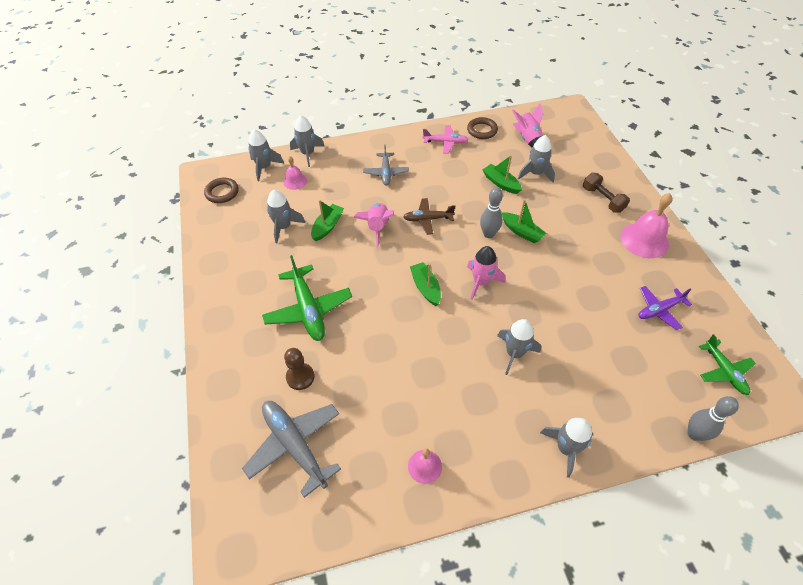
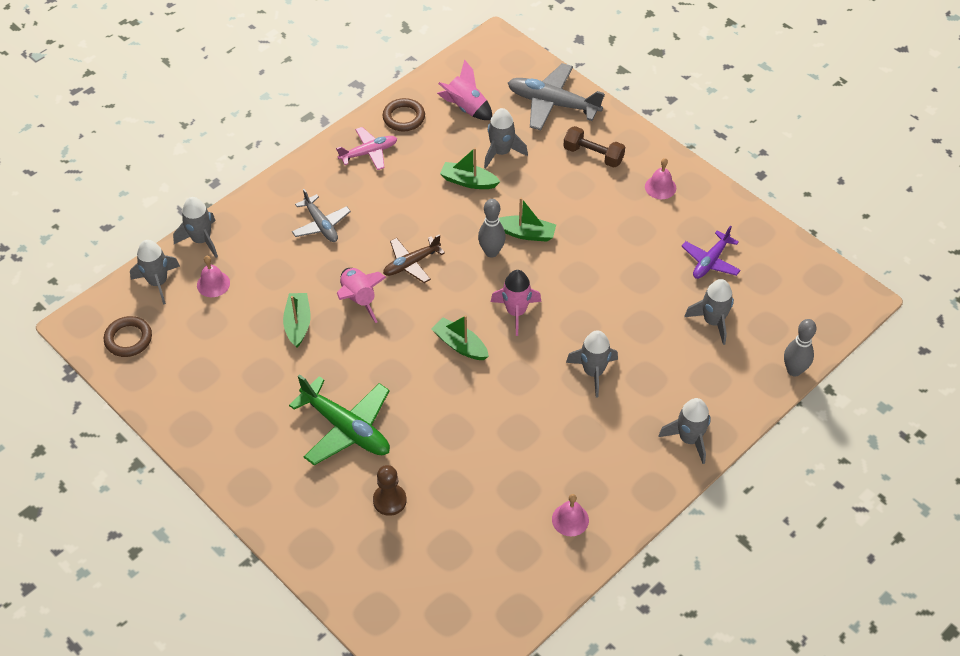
camera: 30 degrees left, 0 degrees up
(284, 227) = (244, 348): grey rocket -> grey rocket (713, 321)
(294, 445) = (432, 565): grey plane -> grey plane (552, 103)
(644, 240) = (660, 187): pink bell -> pink bell, size x0.55
(724, 371) = (796, 297): green plane -> none

